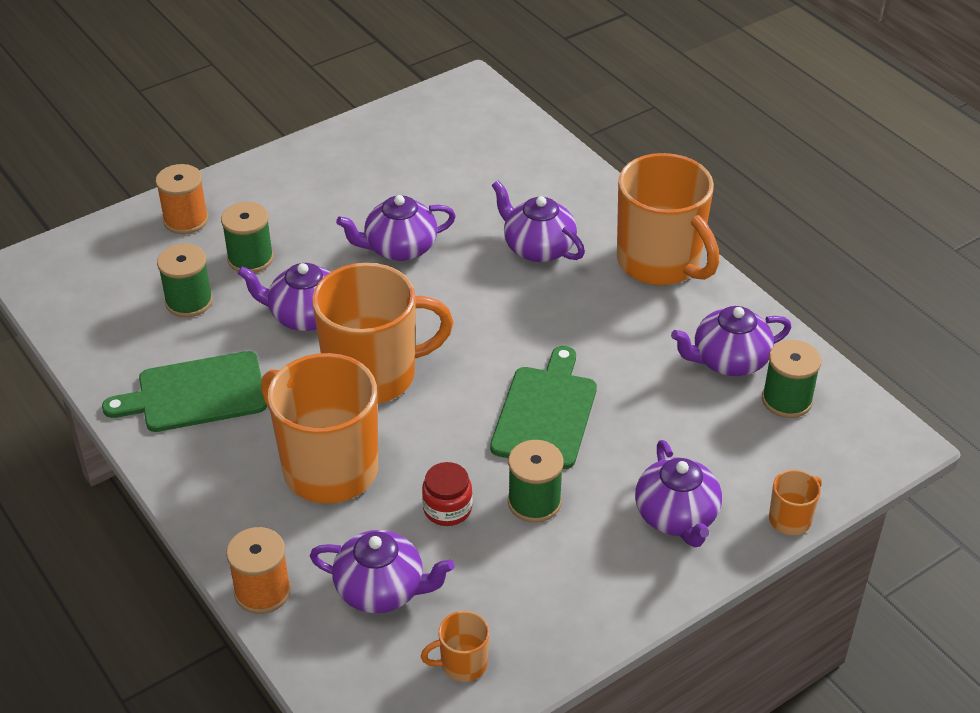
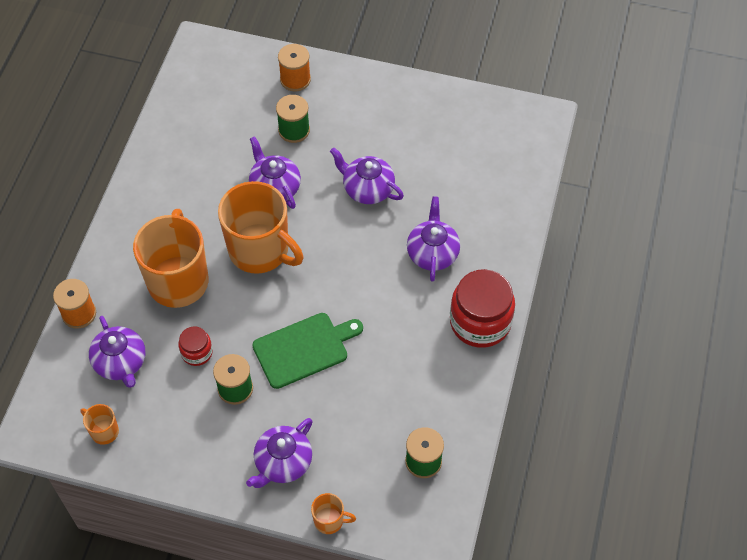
camera: 50 degrees right, 15 degrees up
(189, 301) = (237, 130): green spool -> none
(196, 393) = (178, 185): green cutting board -> none
(660, 262) = (480, 322): orange mug -> red jar
(728, 361) = (428, 411): purple teapot -> none

